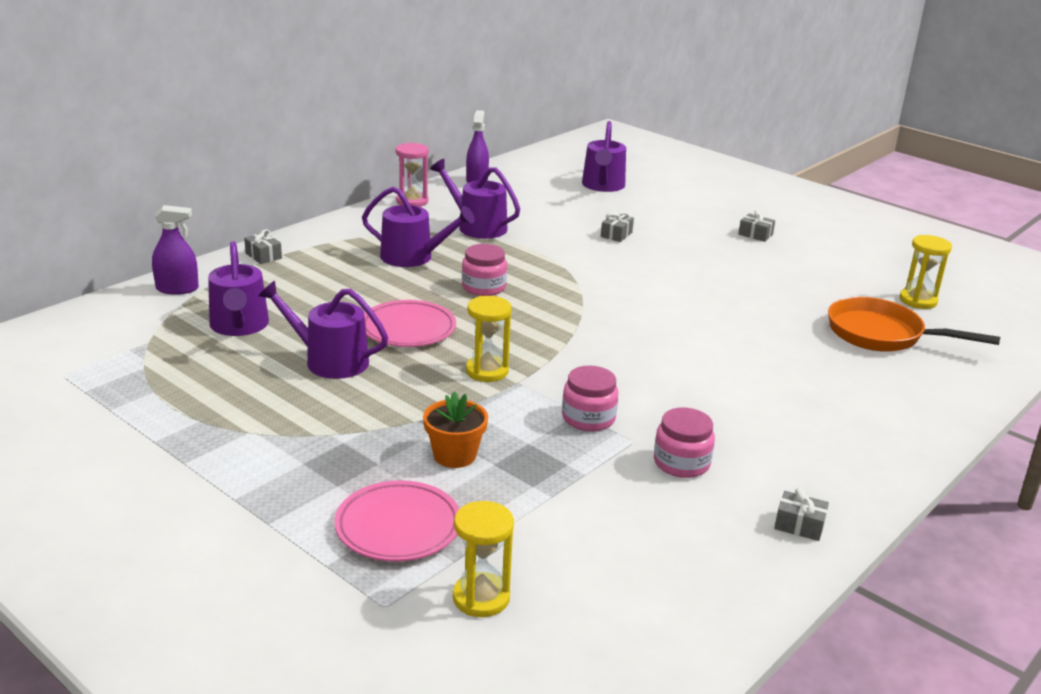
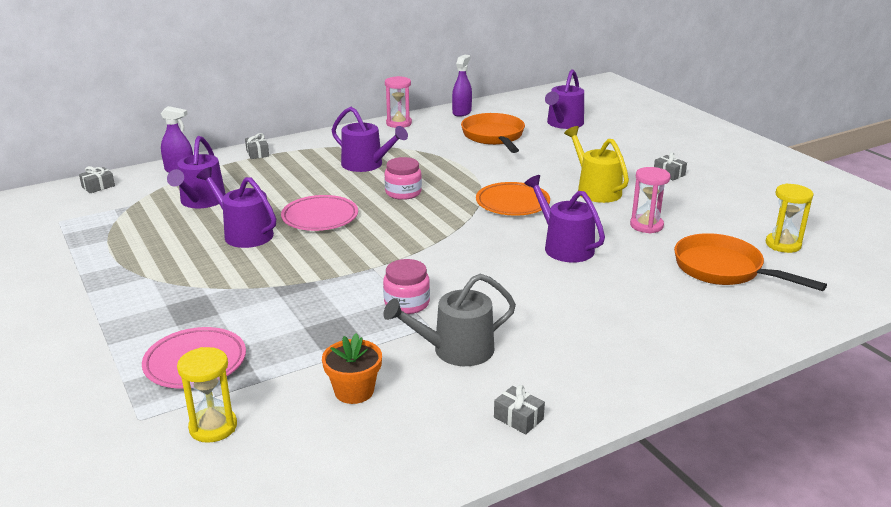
camera: 20 degrees right, 0 degrees up
(454, 455) = (279, 316): orange flower pot -> orange flower pot (354, 391)
(477, 226) = (435, 146): purple watering can -> purple watering can (564, 247)
(487, 371) = (355, 256): yellow hourglass -> none
(537, 208) = (494, 137): none -> orange pan
(616, 234) = (544, 163): grey gift -> grey gift (98, 186)
(617, 286) = (512, 203): none -> orange plate
(681, 463) = (456, 350): pink jar -> grey watering can
(694, 261) = (595, 190): none -> yellow watering can
(774, 296) = (646, 225): none -> pink hourglass

